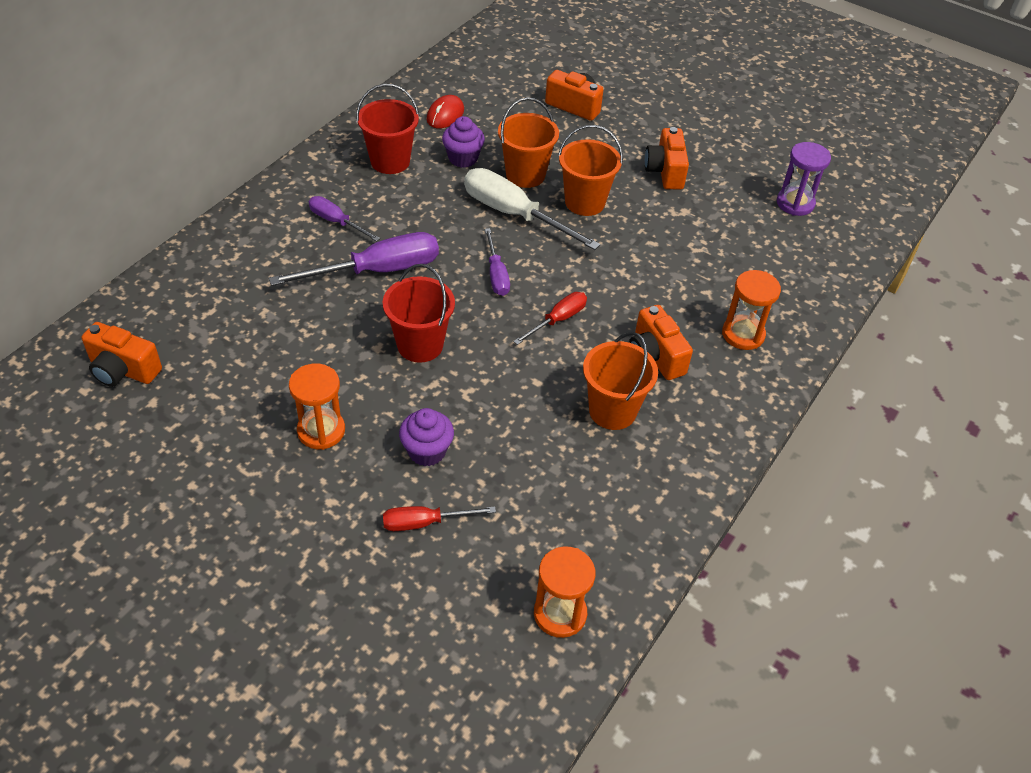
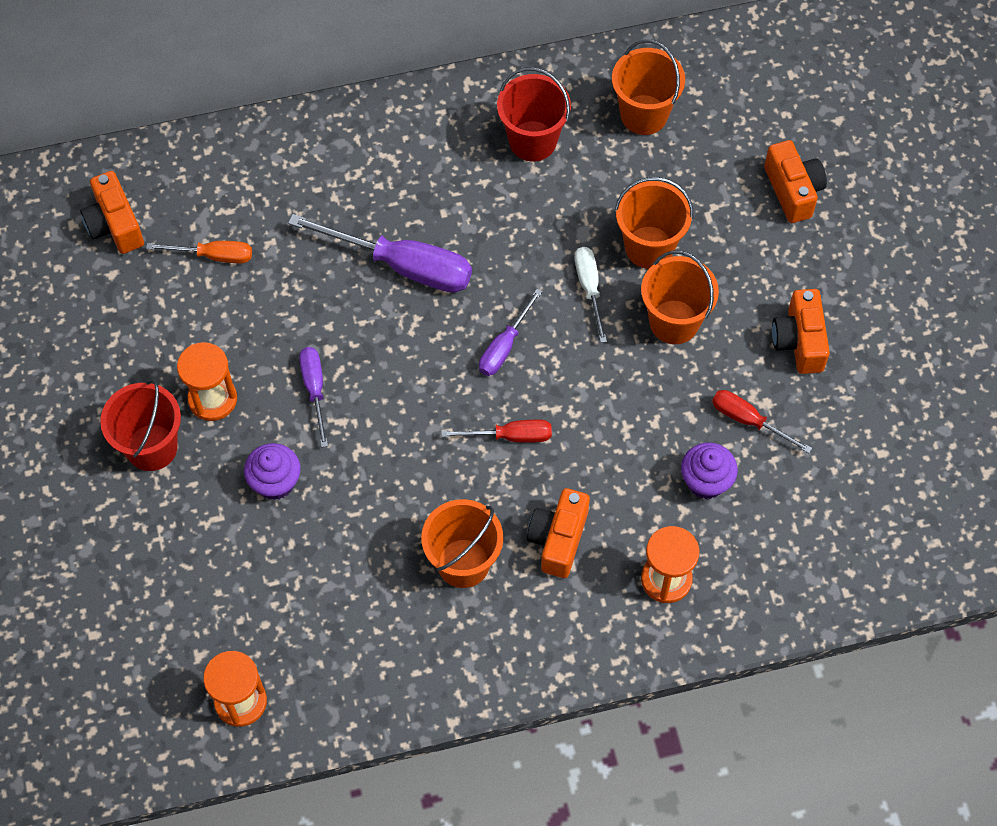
camera: 45 degrees right, 15 degrees up
(227, 343) = (214, 256): none -> orange screwdriver
(336, 222) = (417, 183): purple screwdriver -> purple screwdriver (315, 389)
(420, 345) = (366, 373): red bucket -> red bucket (151, 447)
(425, 522) = (215, 545): red screwdriver -> red screwdriver (748, 420)
(445, 115) = (644, 115): red mouse -> orange bucket
(463, 158) = (607, 184): purple cupcake -> purple cupcake (706, 481)
(514, 214) = (589, 288): white screwdriver -> white screwdriver, size x0.55
(665, 171) = (799, 341): orange camera -> orange camera turned 45 degrees counterclockwise
(795, 203) = (895, 476): purple hourglass -> none

